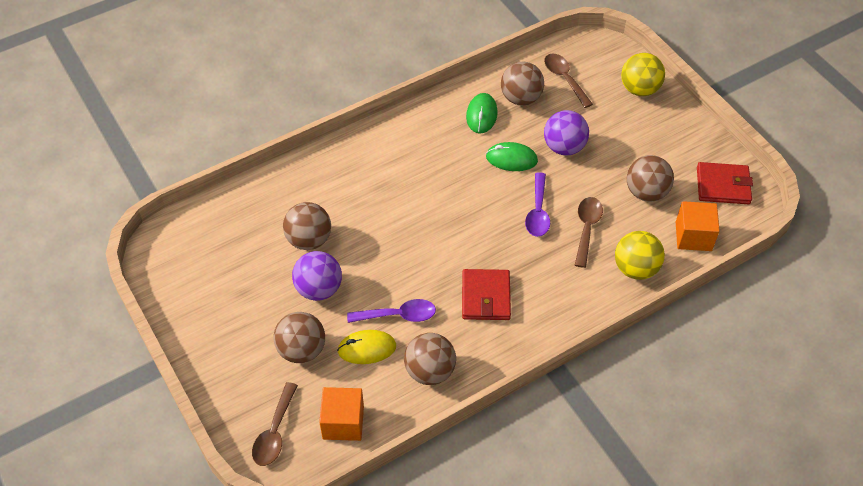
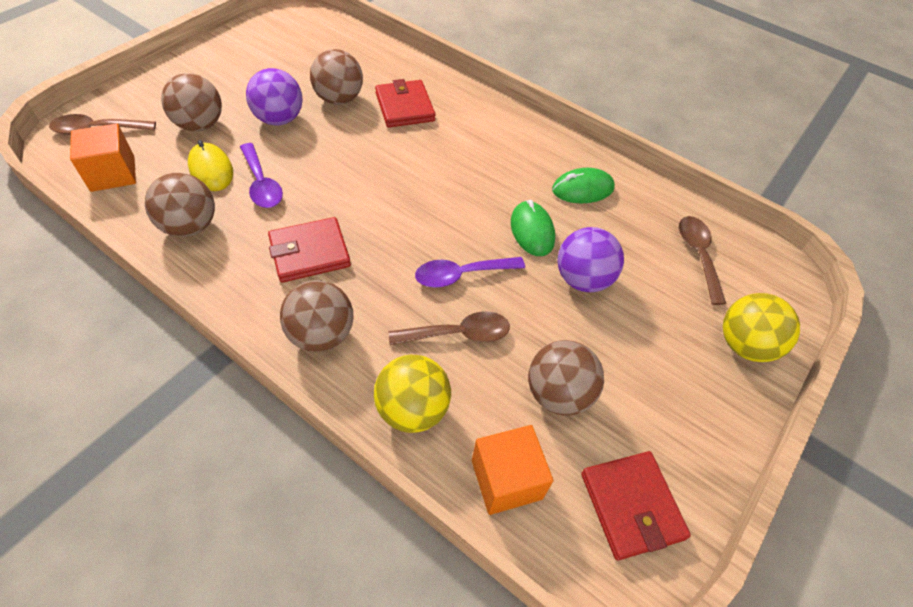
camera: 65 degrees right, 0 degrees up
(340, 196) = (404, 107): none -> red wallet
(520, 98) = (634, 219): brown ball -> brown ball (321, 335)
(564, 79) = (698, 255): brown spoon -> brown spoon turned 45 degrees counterclockwise

